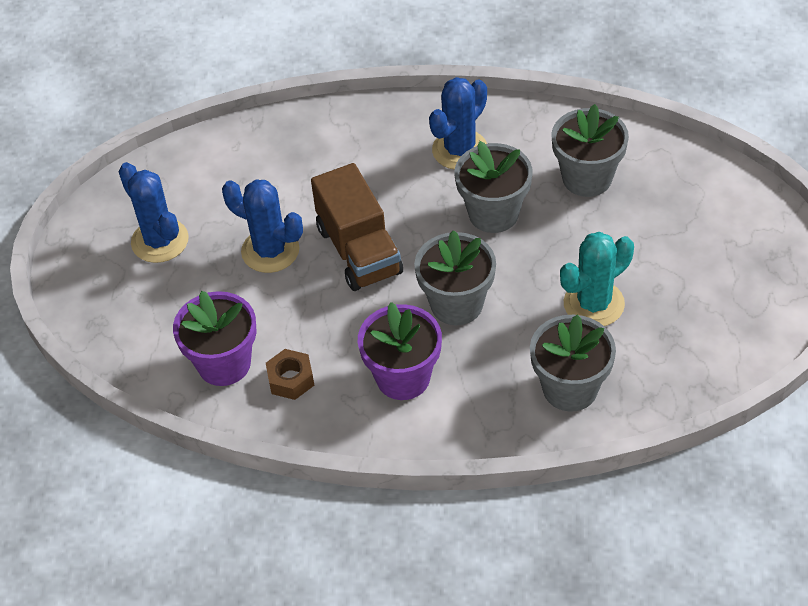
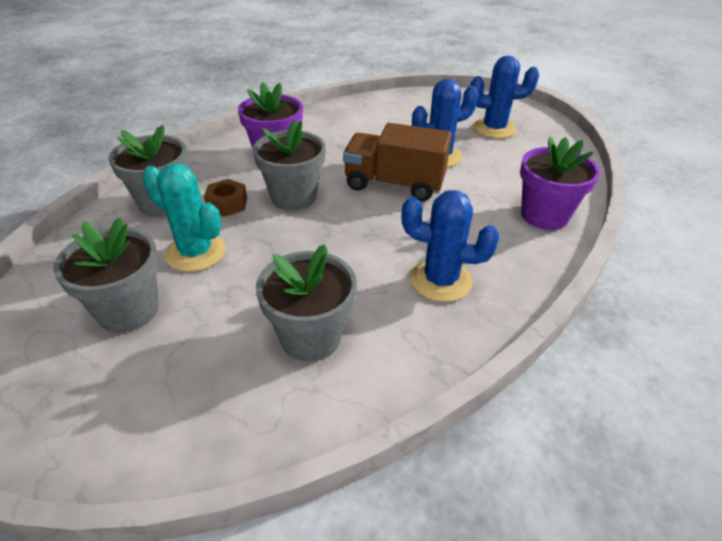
camera: 125 degrees right, 10 degrees down
(224, 364) = (372, 114): purple flower pot -> purple flower pot (544, 215)
(291, 379) = (332, 125): brown nut -> brown nut (227, 204)
(460, 150) = (440, 280): blue cactus -> blue cactus turned 60 degrees counterclockwise
(493, 213) = (346, 257): grey flower pot -> grey flower pot (128, 310)
(594, 304) = (195, 252): turquoise cactus -> turquoise cactus turned 60 degrees counterclockwise

